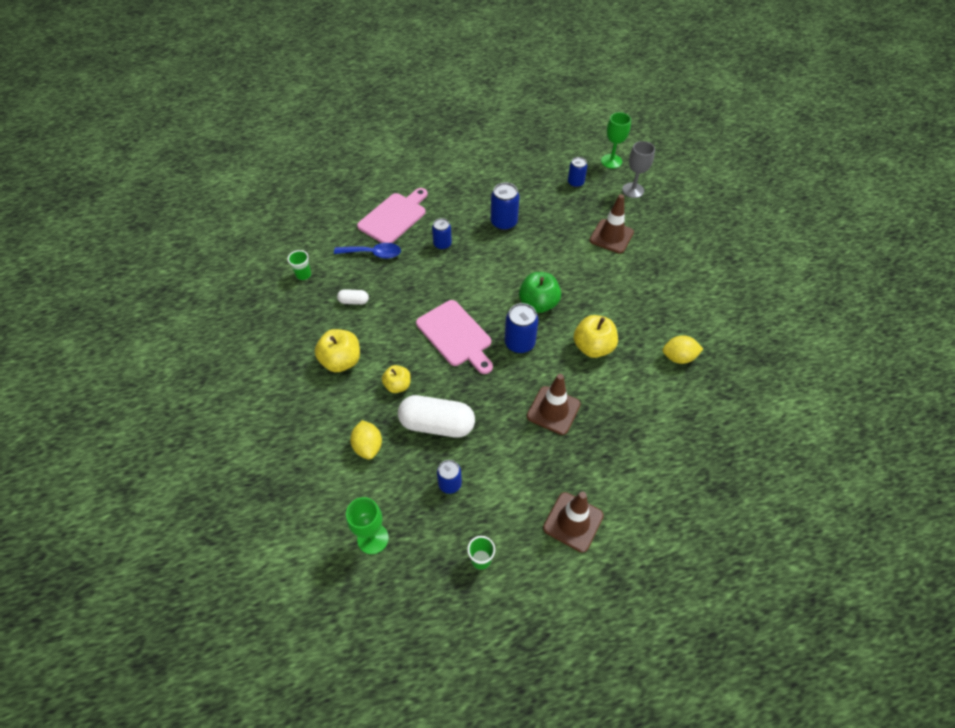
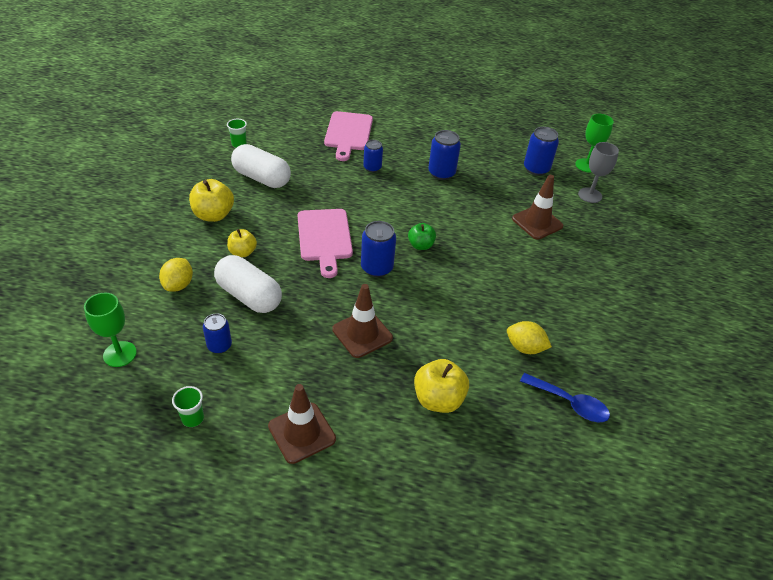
camera: 25 degrees right, 10 degrees down
(354, 301) = (262, 178): white capsule -> white capsule, size x2.16
(373, 253) = (308, 152): blue spoon -> blue spoon (570, 403)
(394, 217) = (348, 133): pink cutting board -> pink cutting board turned 120 degrees clockwise
(538, 303) = (420, 245): green apple -> green apple, size x0.64
(575, 183) = (536, 169): blue can -> blue can, size x1.52
(593, 347) = (444, 301): yellow apple -> yellow apple (438, 399)

